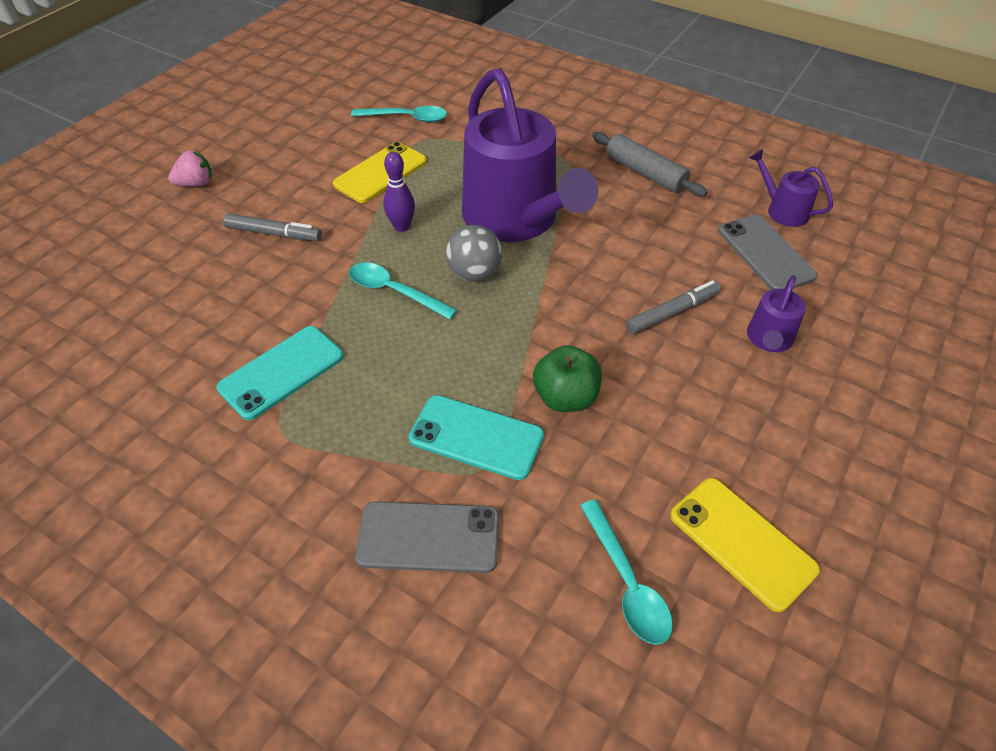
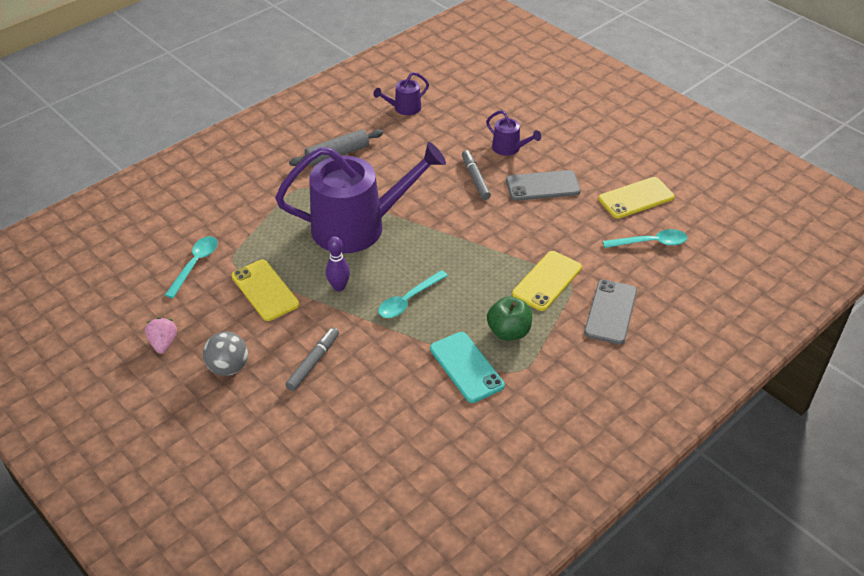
camera: 75 degrees left, 5 degrees down
(196, 184) = (218, 412): pink strawberry -> pink strawberry (163, 343)
(474, 274) = (406, 257): grey ball -> grey ball (228, 367)
(476, 437) = (547, 281): turquoise phone -> yellow phone
(565, 397) = (528, 238): green apple -> green apple (509, 332)
(765, 253) = (439, 127): grey phone -> grey phone (542, 186)

